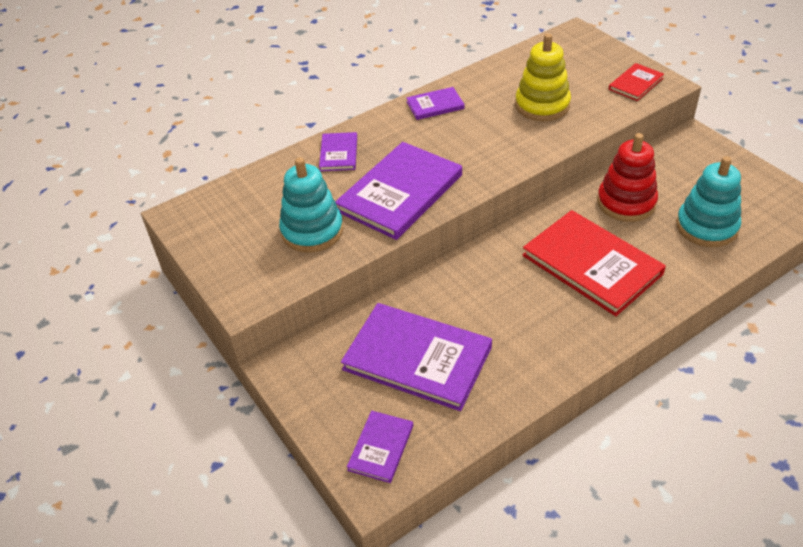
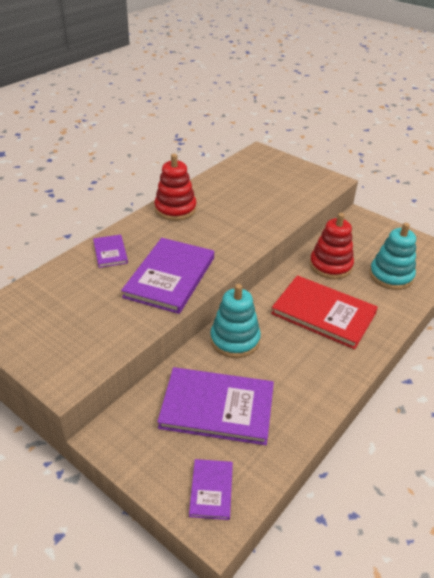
camera: 20 degrees left, 5 degrees down
(312, 231) = (107, 316): turquoise stacking toy -> turquoise stacking toy (235, 340)
(435, 105) = (175, 209): purple book -> red stacking toy
(542, 105) = (255, 202): yellow stacking toy -> none
(635, 84) = (314, 182): red book -> none

